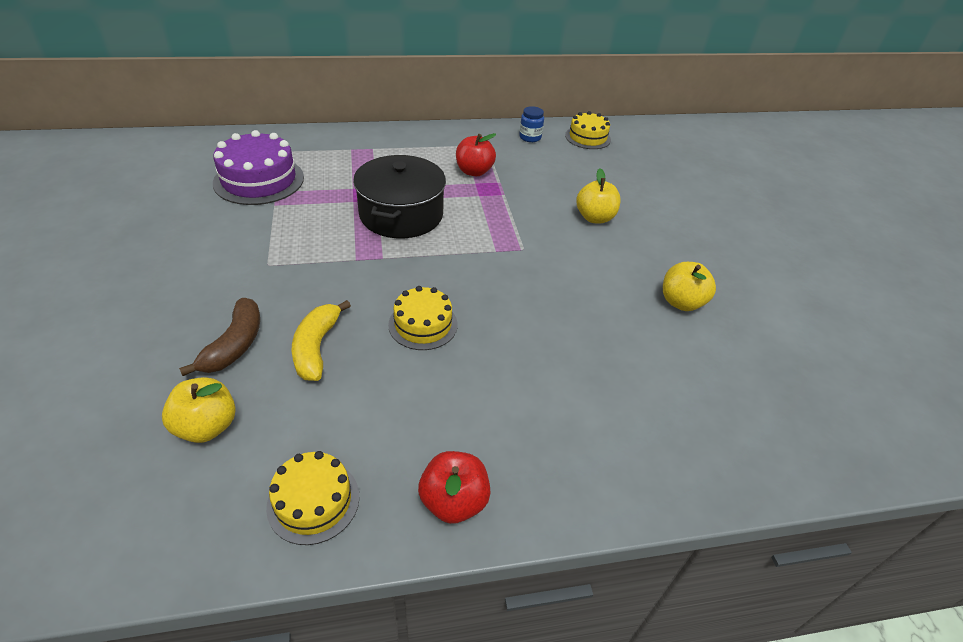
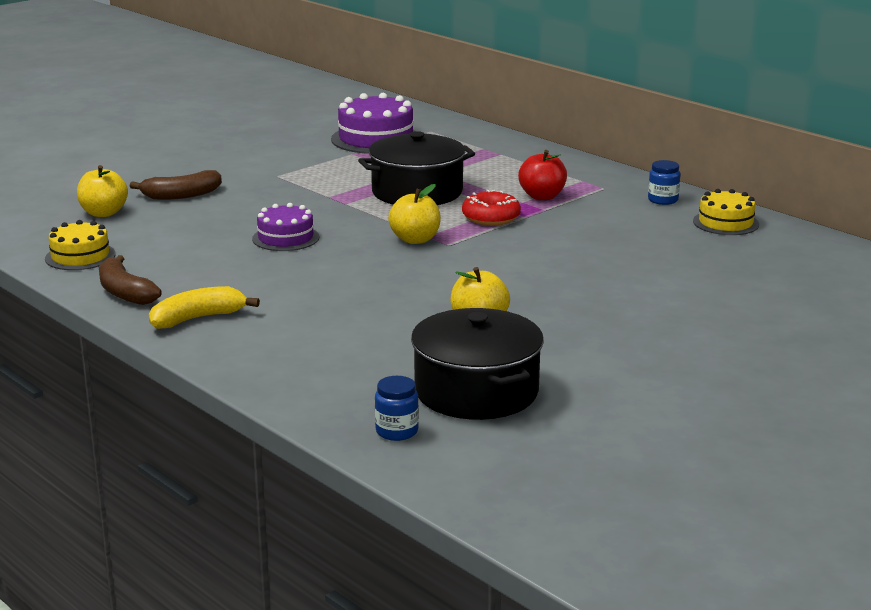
camera: 60 degrees right, 20 degrees down
(316, 347) = (211, 216): yellow banana -> yellow banana (198, 318)
(423, 324) = (285, 238): yellow cake -> purple cake
(454, 501) = (125, 292): red apple -> brown banana
(490, 208) = (491, 218): none -> red donut
(595, 218) = (559, 260): yellow apple -> yellow apple (415, 239)
(804, 359) = (476, 391): none -> black pot
(864, 436) = (397, 431): none -> blue jar

